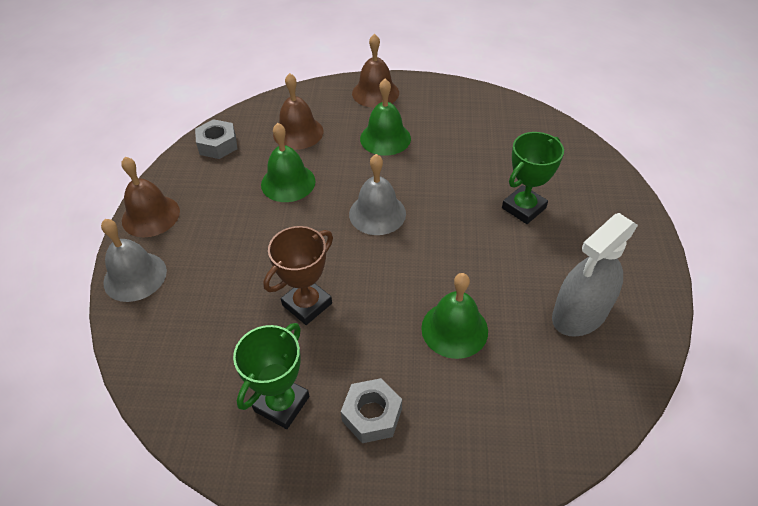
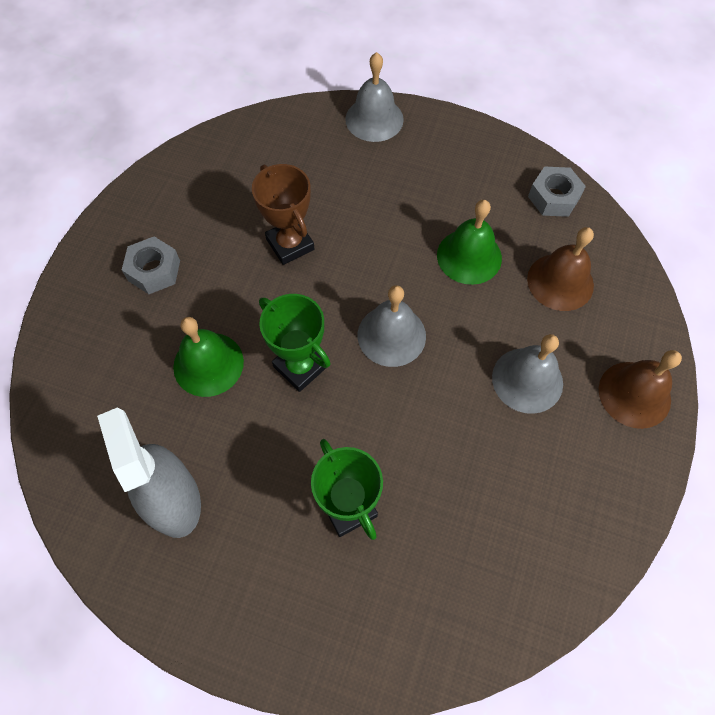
camera: 105 degrees right, 15 degrees up
(151, 216) = (451, 133): brown bell -> none
(282, 404) = (195, 209): green trophy -> green trophy (300, 366)
(385, 138) = (527, 380): green bell -> grey bell

